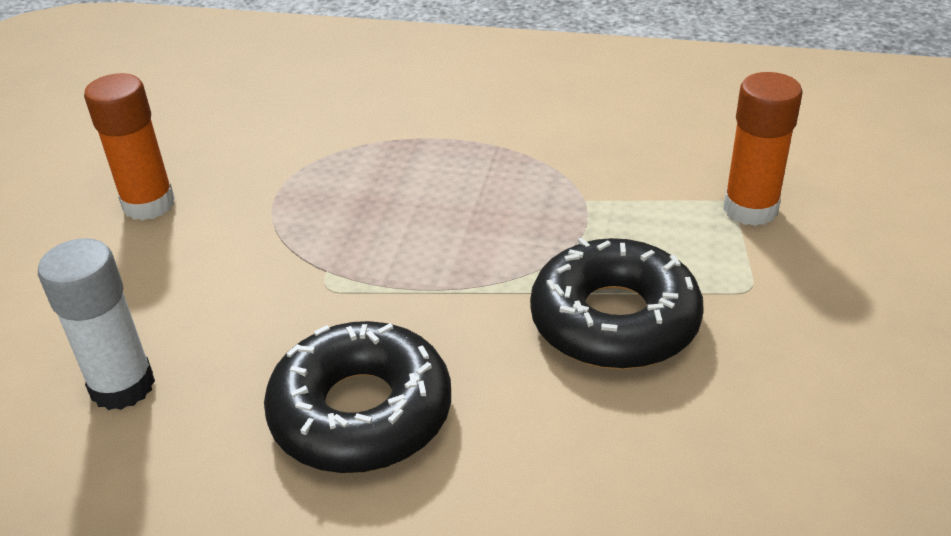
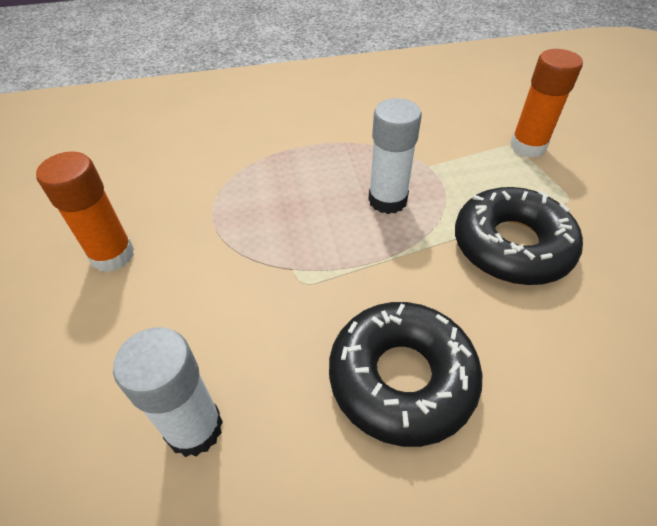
camera: 25 degrees left, 10 degrees up
(497, 227) = (387, 200): none -> white glue stick

